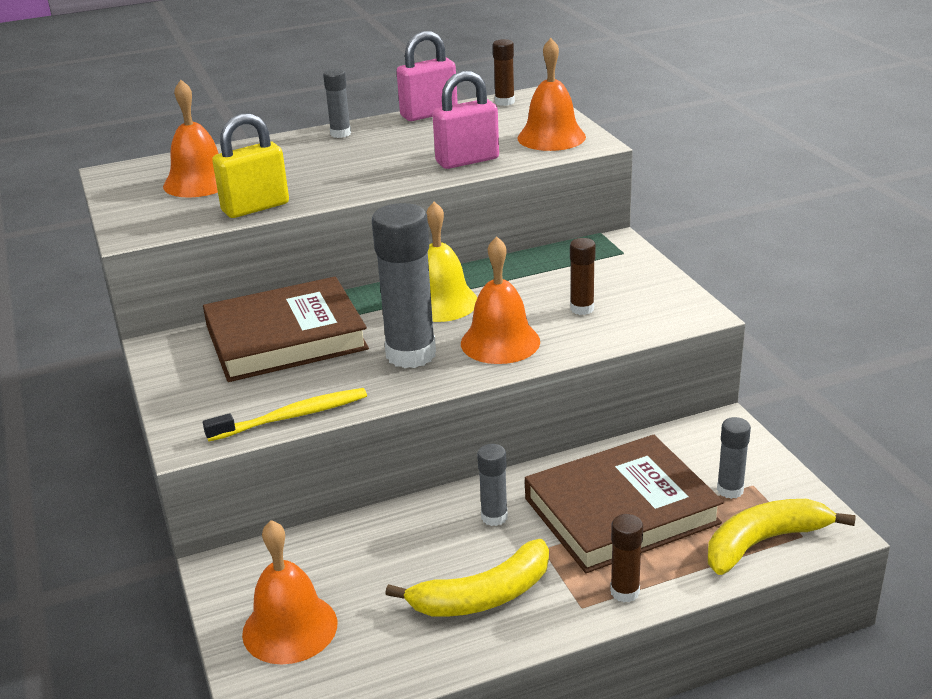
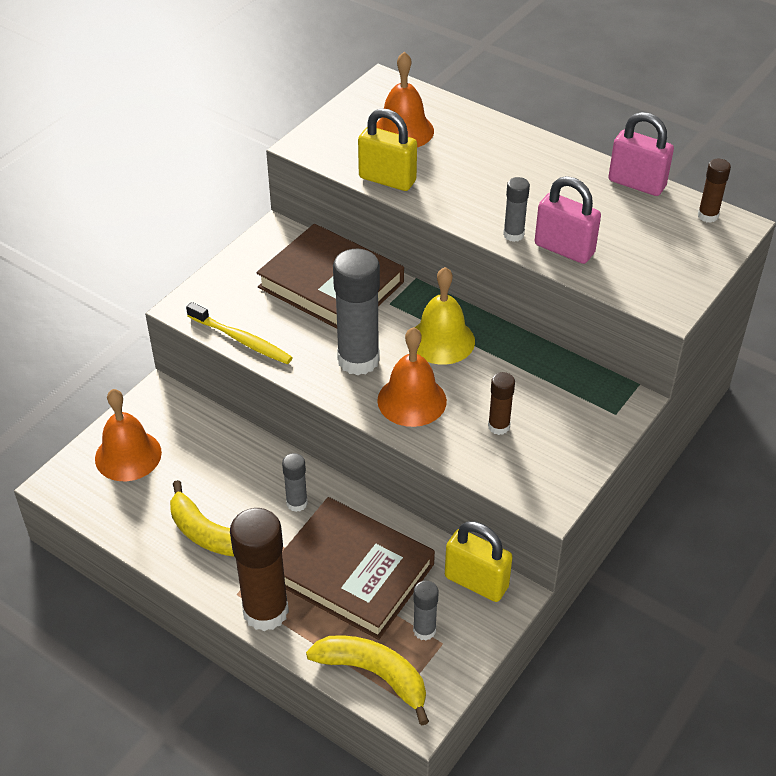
camera: 55 degrees right, 15 degrees up
(340, 134) = (550, 155): grey glue stick -> grey glue stick (513, 235)
(551, 137) = (658, 277): orange bell -> none
(625, 592) = (265, 611): brown glue stick -> brown glue stick, size x2.00
(694, 438) = (476, 582): none -> yellow padlock

